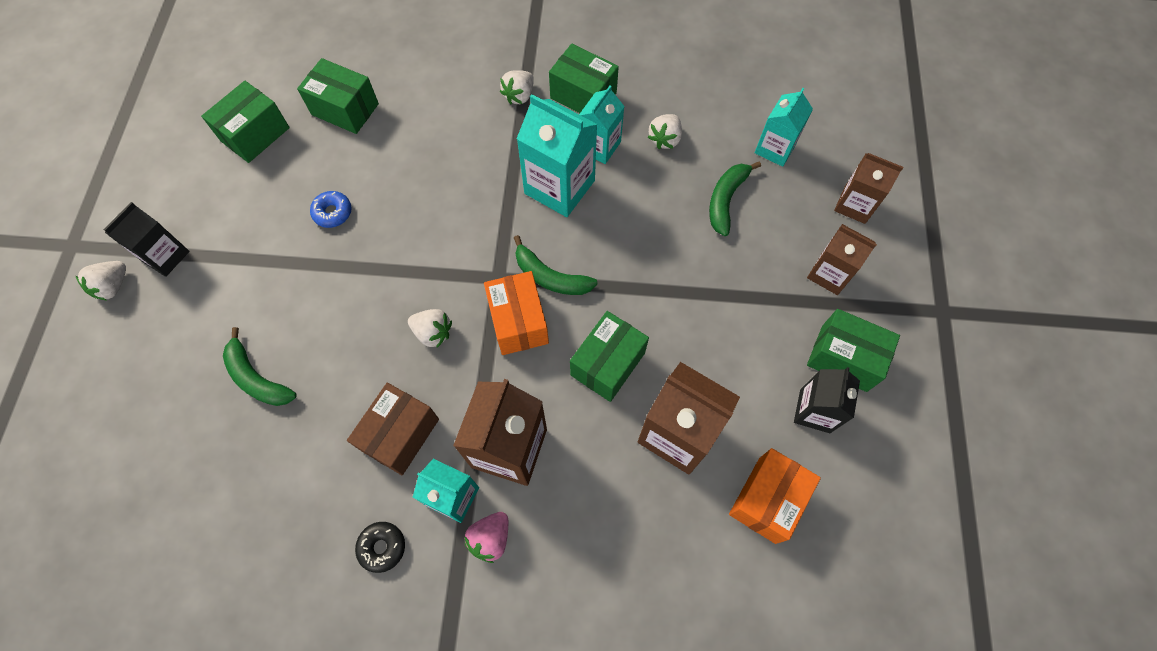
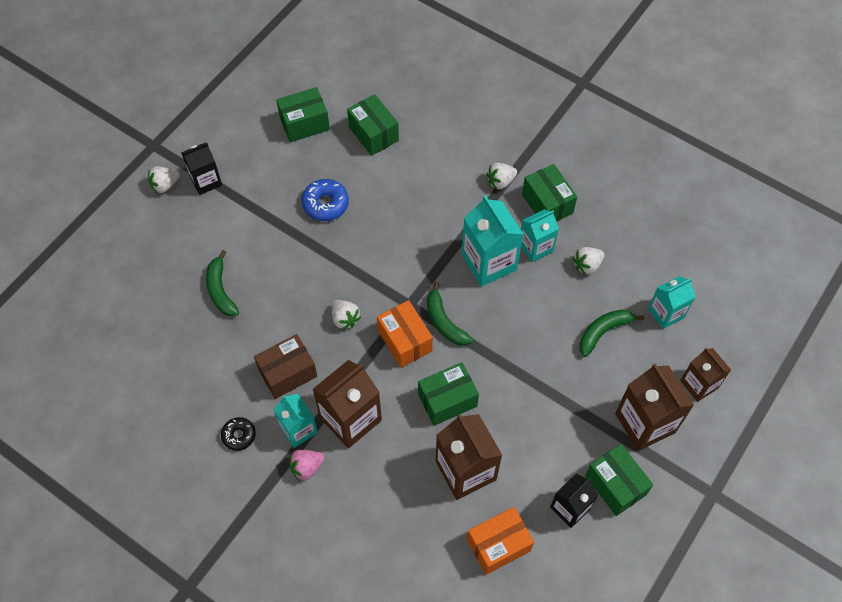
camera: 30 degrees right, 5 degrees down
(332, 212) = (325, 204): blue donut -> blue donut, size x1.53
(518, 322) = (405, 341): orange box -> orange box turned 45 degrees counterclockwise
(829, 274) = (645, 423): brown carton -> brown carton, size x1.60

